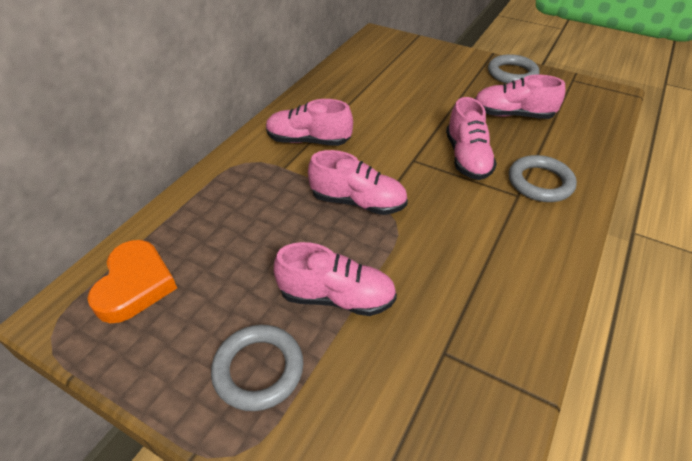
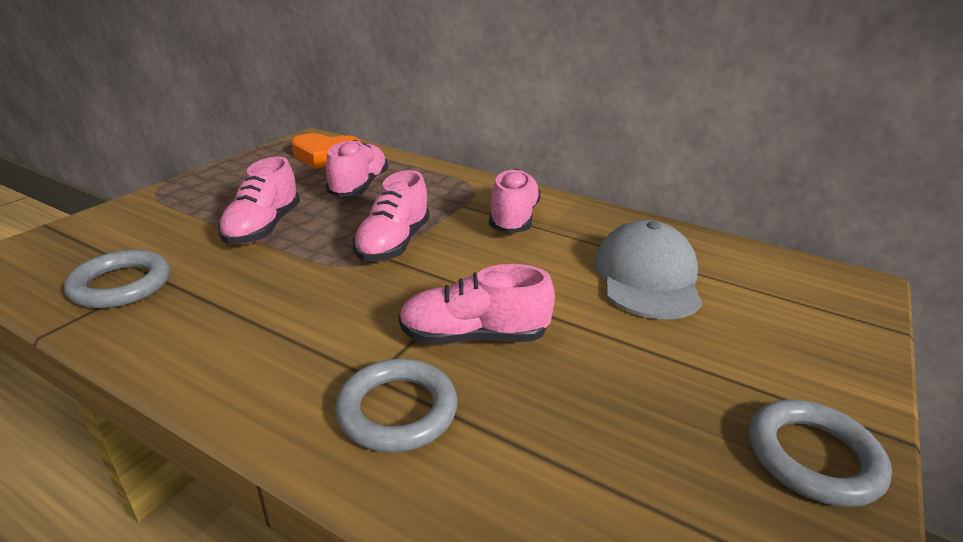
camera: 90 degrees right, 15 degrees down
(258, 369) = (214, 197): grey ring -> grey ring (121, 285)
(385, 93) = (647, 277): none -> grey cap
(512, 115) = (618, 419): pink shoe -> pink shoe (359, 186)

